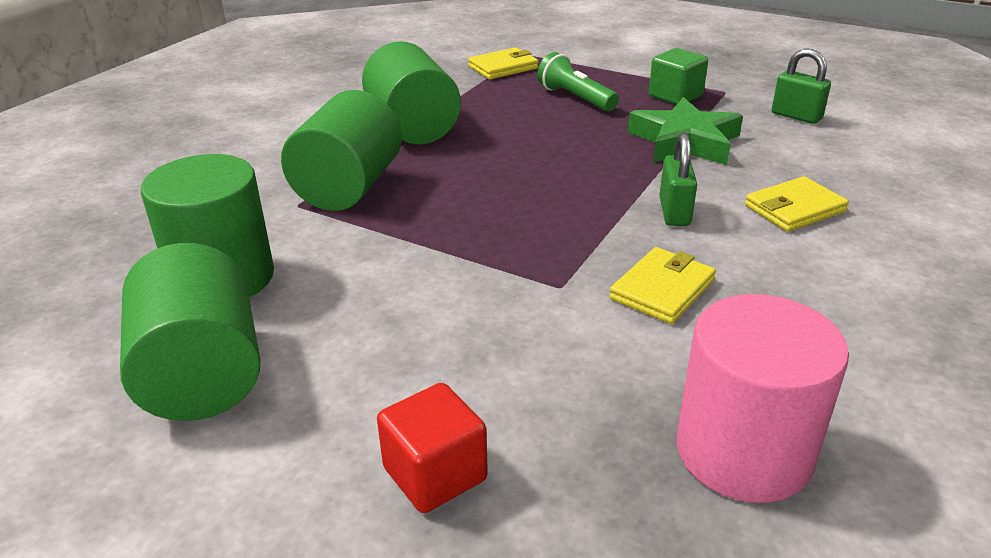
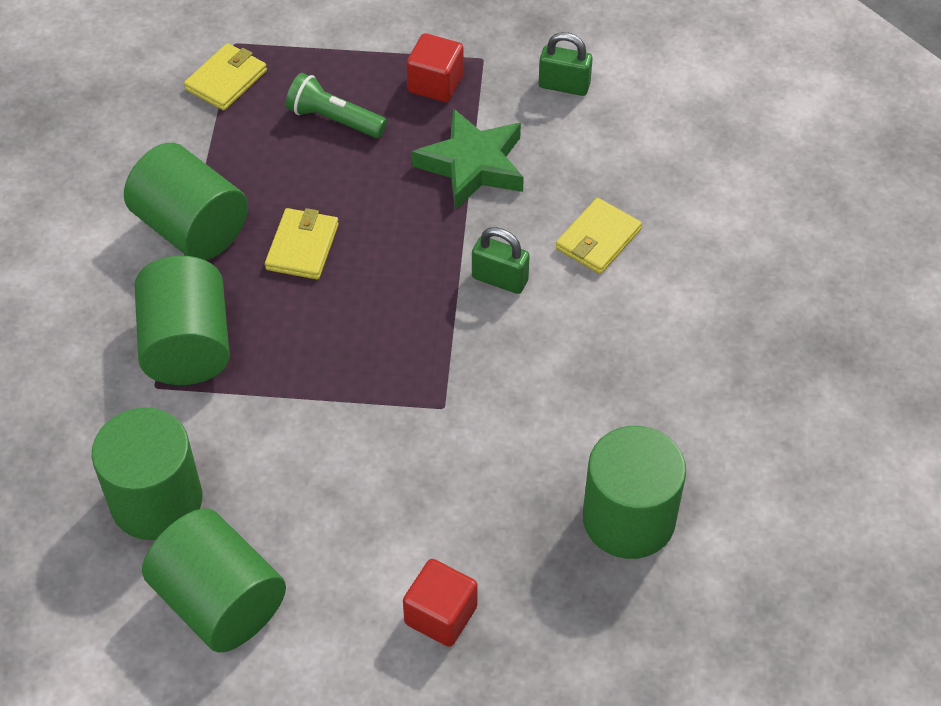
camera: 25 degrees left, 20 degrees up
(662, 289) = (524, 381): yellow wallet -> yellow wallet (302, 247)
(674, 212) = (500, 279): green padlock -> green padlock turned 45 degrees counterclockwise
(675, 96) = (435, 84): green cube -> red cube
(743, 451) = (628, 518): pink cylinder -> green cylinder

